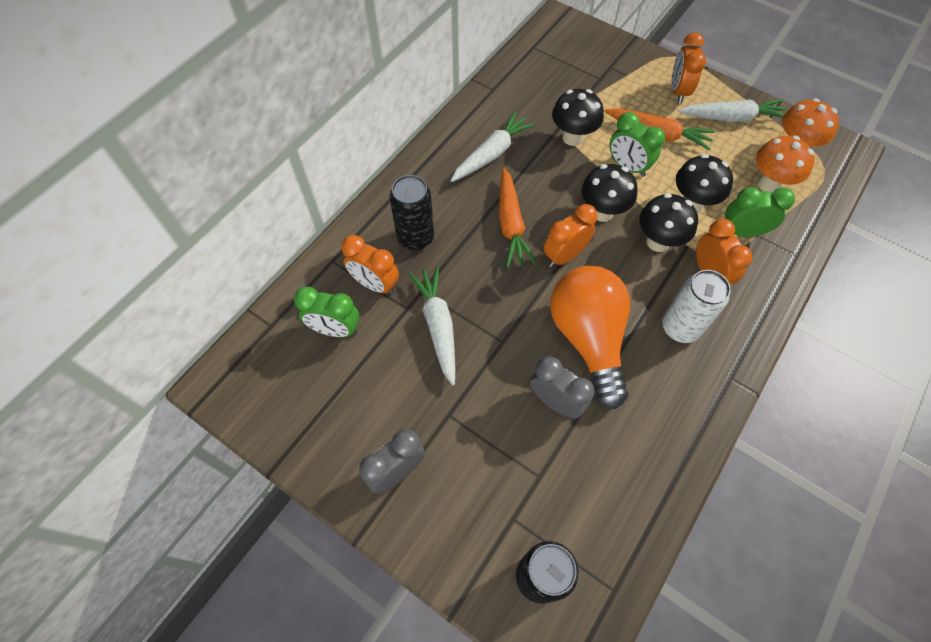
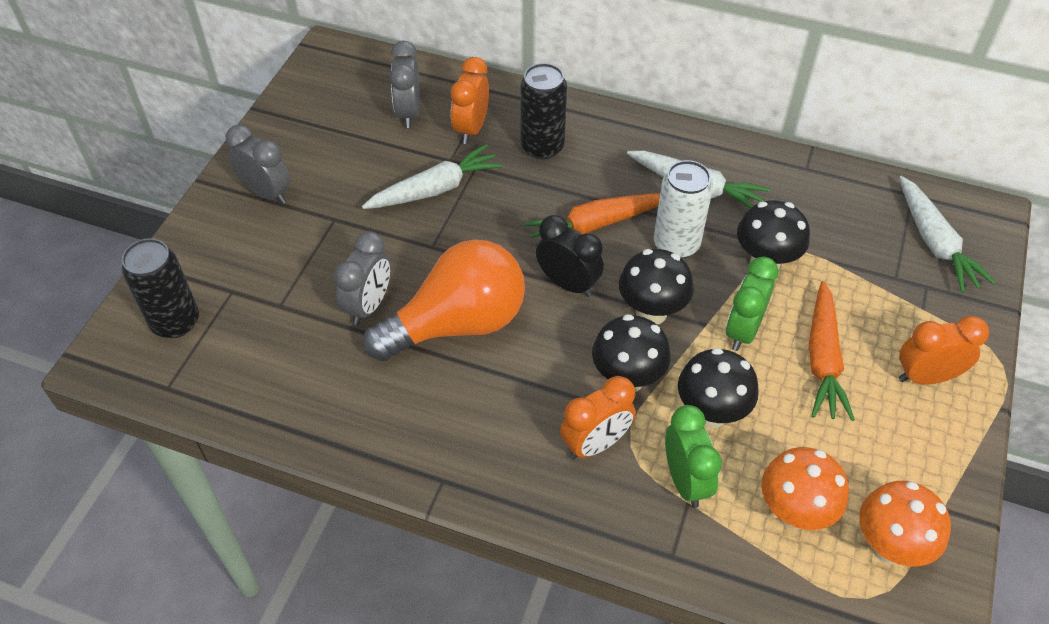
camera: 75 degrees right, 10 degrees down
(335, 329) = (408, 113): green clock -> grey clock
(564, 255) = (568, 284): orange clock -> black clock
(680, 327) = (501, 418): white can -> white can (676, 244)
(732, 118) = (909, 454): white carrot -> white carrot (935, 243)

